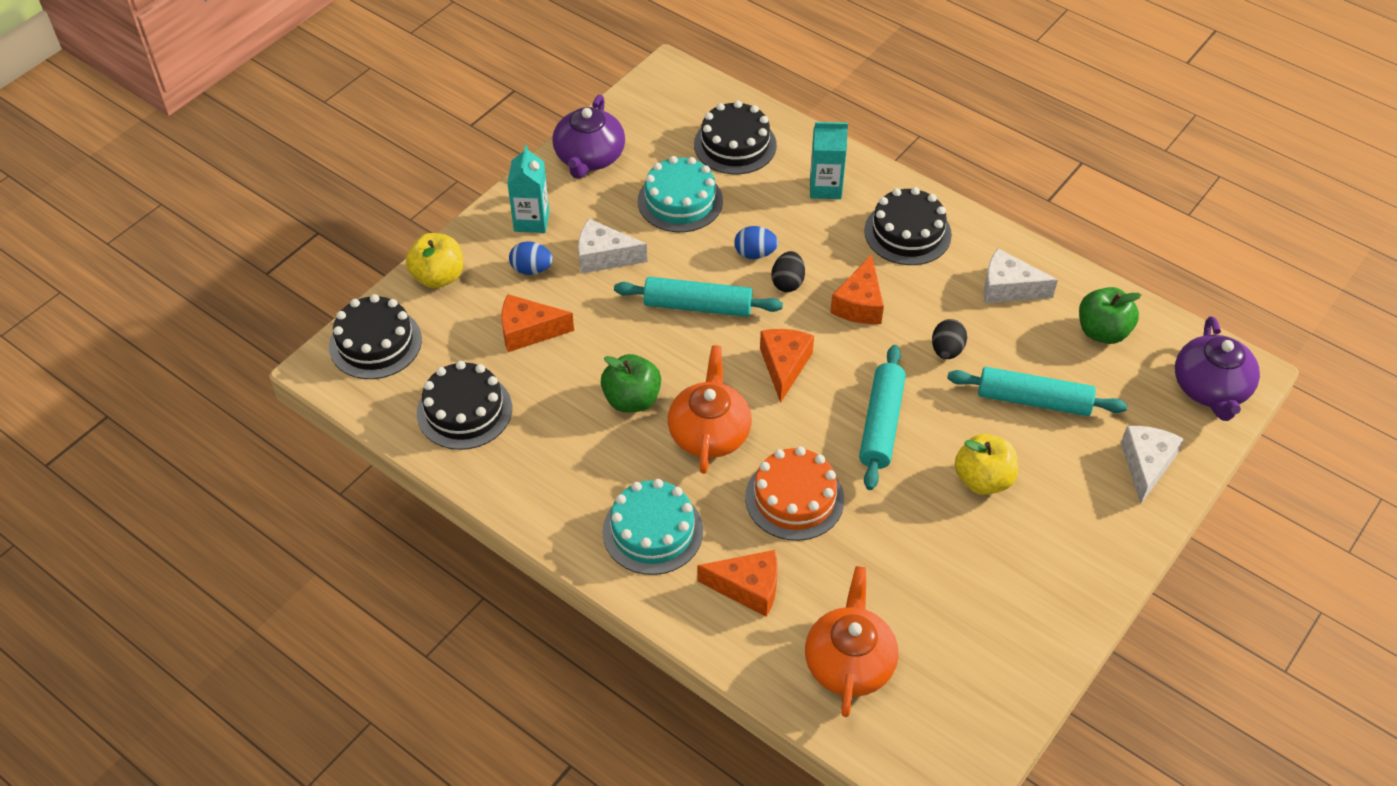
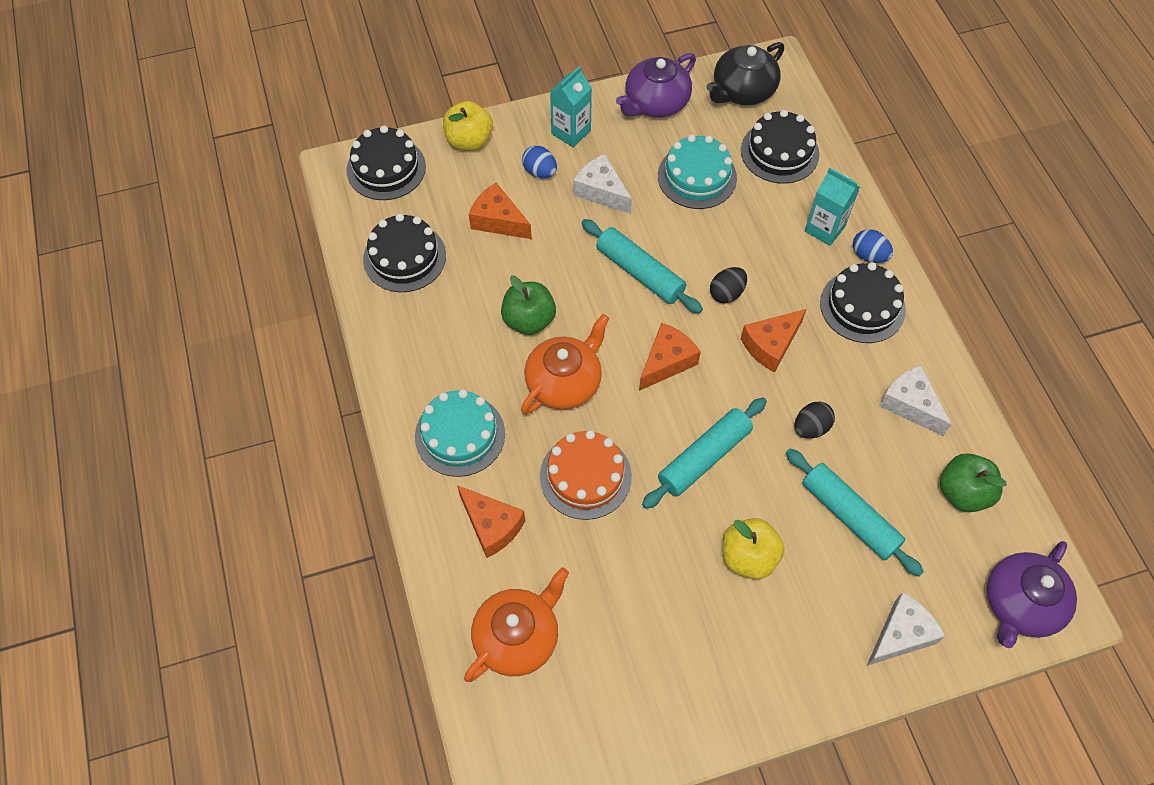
camera: 35 degrees right, 10 degrees up
(659, 110) = (742, 91): none -> black teapot
(755, 253) = (720, 254): blue egg -> blue egg (868, 255)

